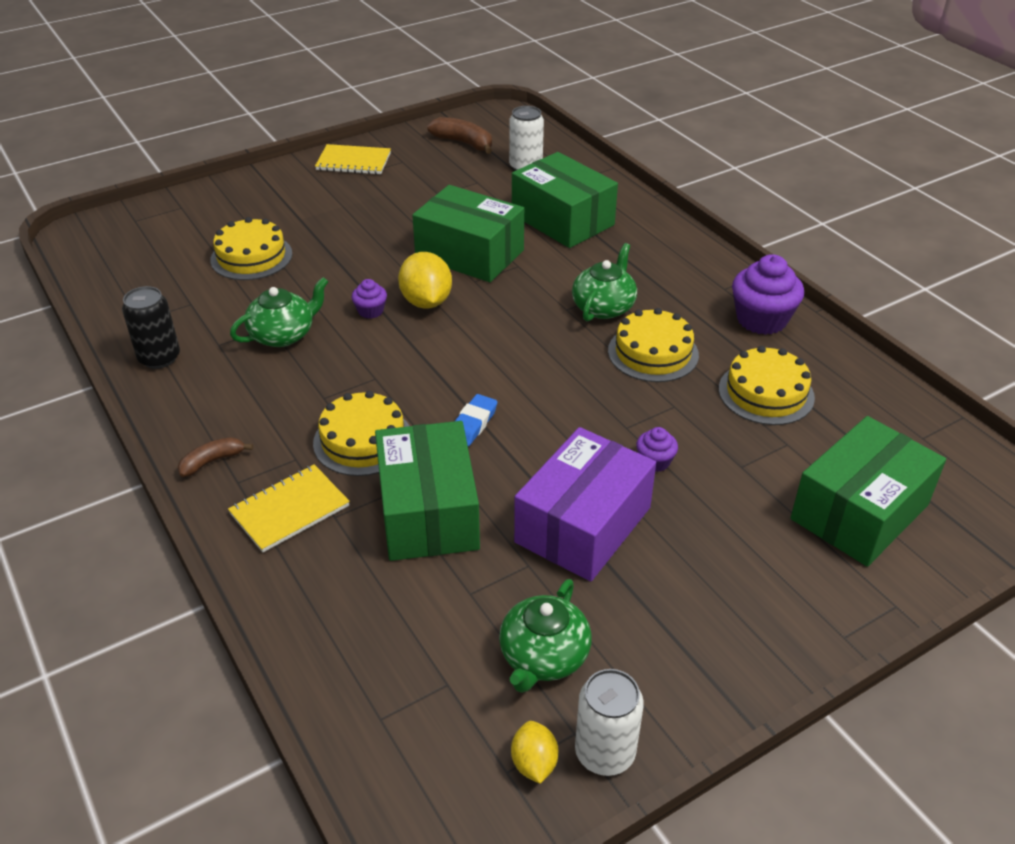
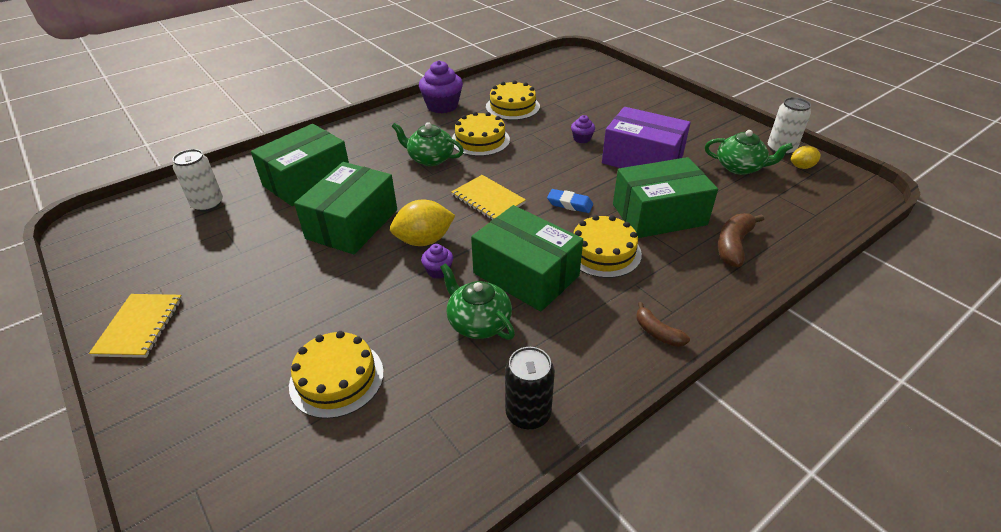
camera: 95 degrees left, 0 degrees up
(289, 510) = (687, 277): yellow notebook -> yellow notebook (488, 199)
(463, 143) = (138, 246): brown banana -> brown banana (733, 245)
(859, 512) = (597, 88): green box -> green box (526, 274)

